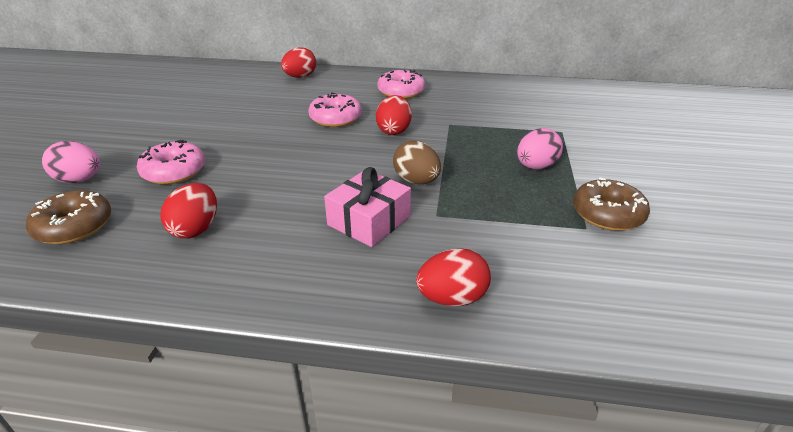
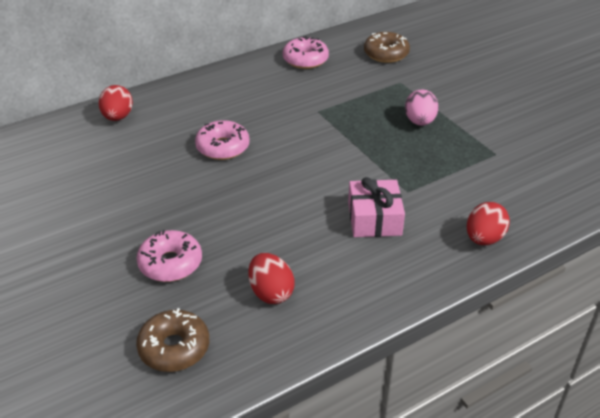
camera: 40 degrees left, 5 degrees up
(80, 180) = (99, 316): pink egg -> none
(394, 131) = (286, 137): red egg -> none
(401, 92) = (236, 95): pink donut -> pink donut (305, 60)
(416, 181) = (362, 172): brown egg -> none
(607, 214) = (496, 138): brown donut -> brown donut (386, 54)

